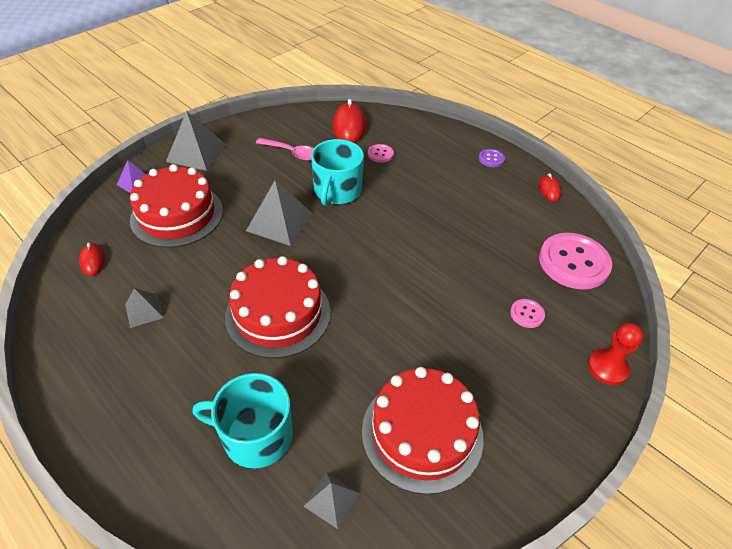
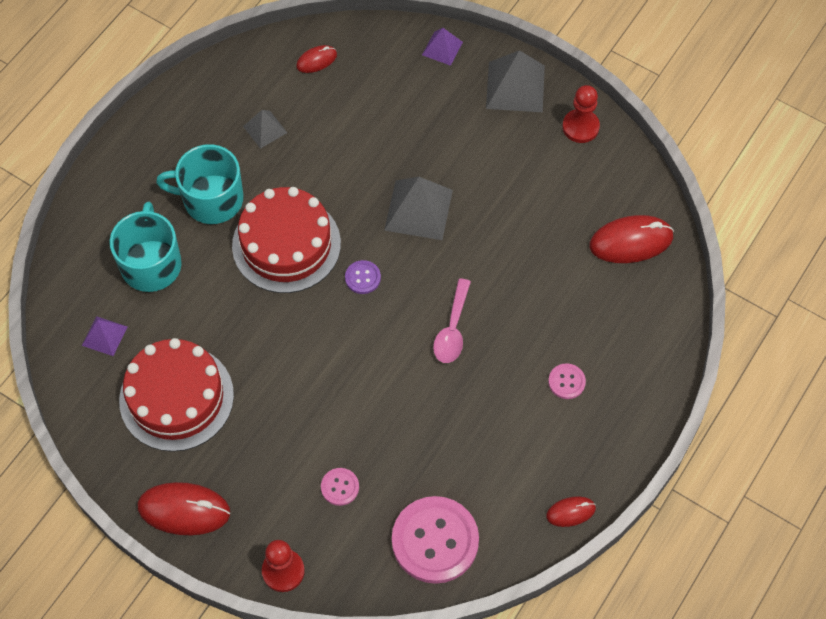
camera: 80 degrees right, 15 degrees up
(177, 215) = (402, 107): red cake -> none
(249, 130) = (580, 127): none -> red pawn
(292, 153) = (549, 189): pink spoon -> pink spoon (452, 329)
(331, 499) = (104, 336): grey pyramid -> purple pyramid
(337, 191) = (490, 256): turquoise mug -> turquoise mug (211, 199)
(380, 154) = (581, 291): pink button -> pink button (566, 382)
(491, 159) = (616, 433): purple button -> purple button (362, 278)
(548, 443) = (184, 510): none -> red mouse

